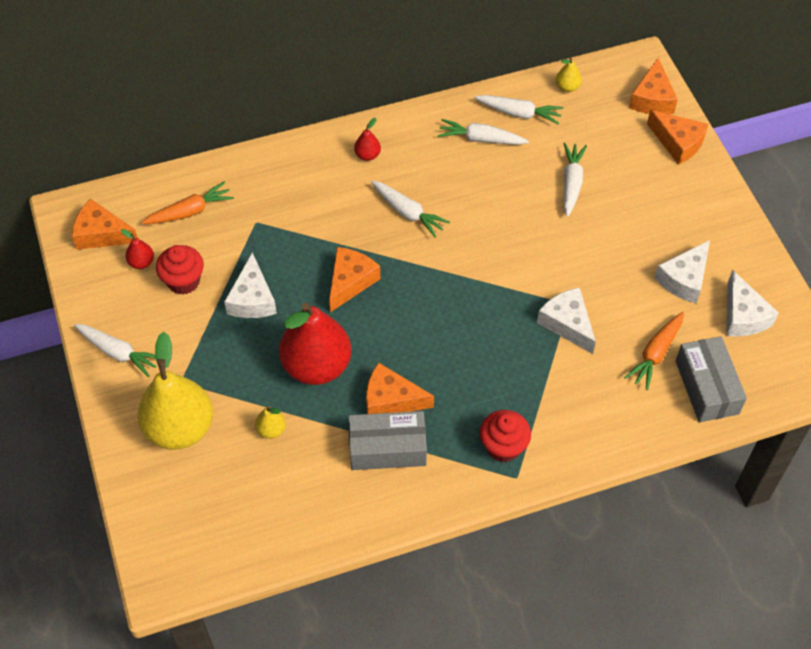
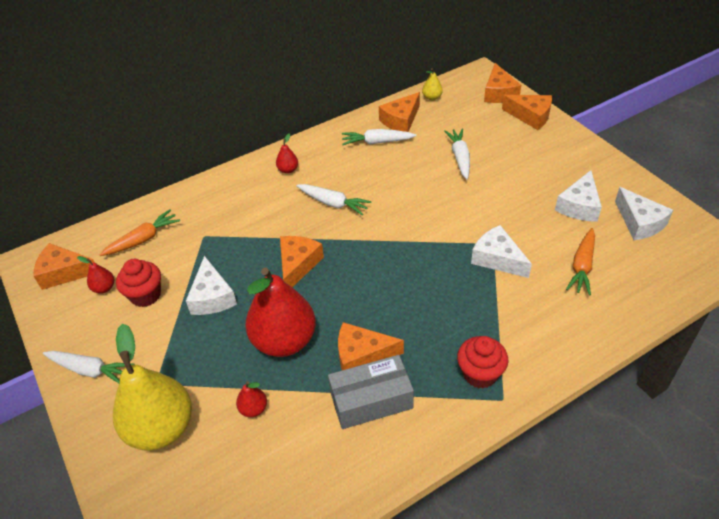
camera: 10 degrees left, 10 degrees down
(271, 430) = (253, 409): yellow pear -> red pear
(519, 113) = (401, 120): white carrot -> orange cheese
(706, 387) = (637, 283): grey box -> none

